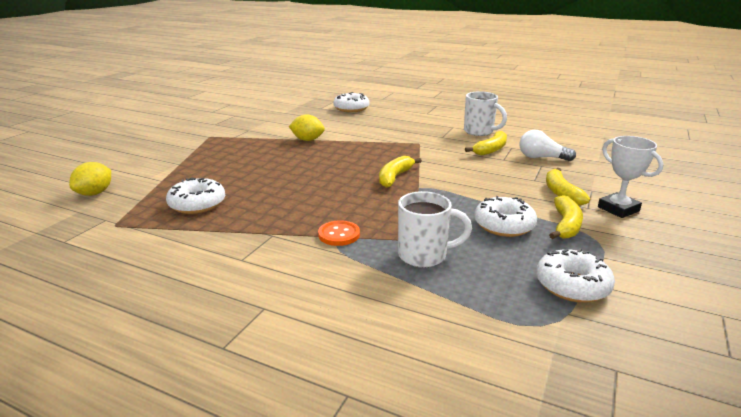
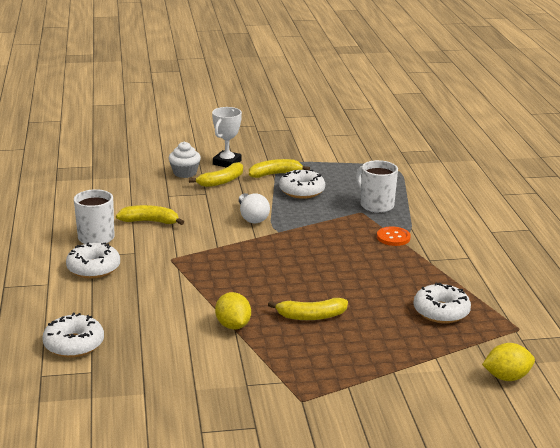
camera: 125 degrees left, 0 degrees up
(395, 177) = (272, 246): yellow banana -> yellow banana (311, 316)
(541, 158) = (148, 198): white light bulb -> white light bulb (252, 217)
(572, 285) = (347, 165): white donut -> white donut (93, 268)
(595, 183) = (185, 173): none -> white cupcake

